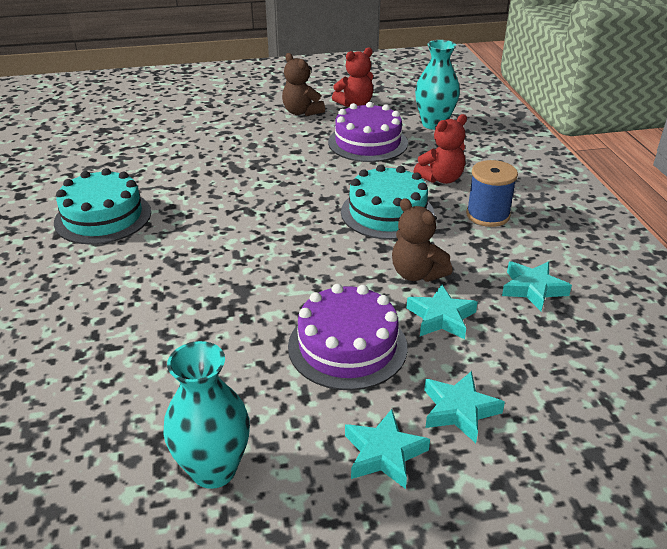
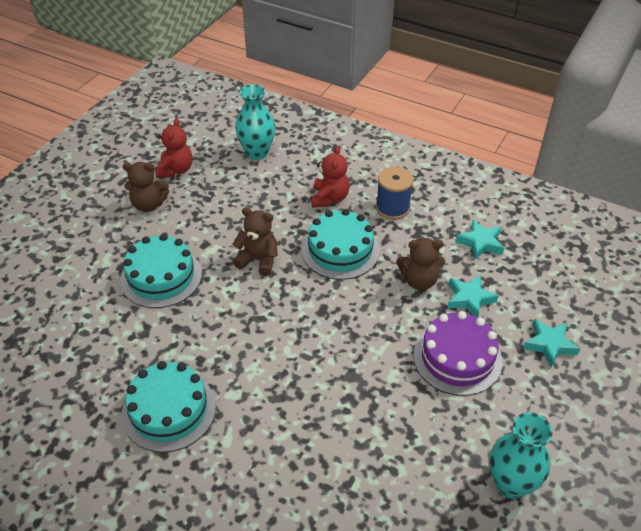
camera: 50 degrees left, 10 degrees up
(235, 151) = (161, 277): none -> turquoise cake
(313, 181) = (258, 260): none -> brown teddy bear
(367, 142) = (240, 200): purple cake -> none
(384, 454) = (556, 398): turquoise star -> none

